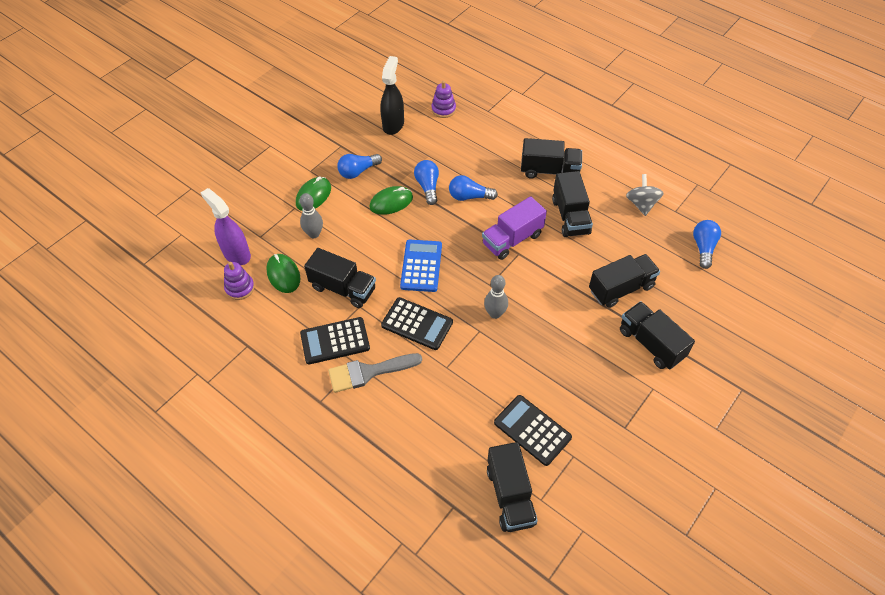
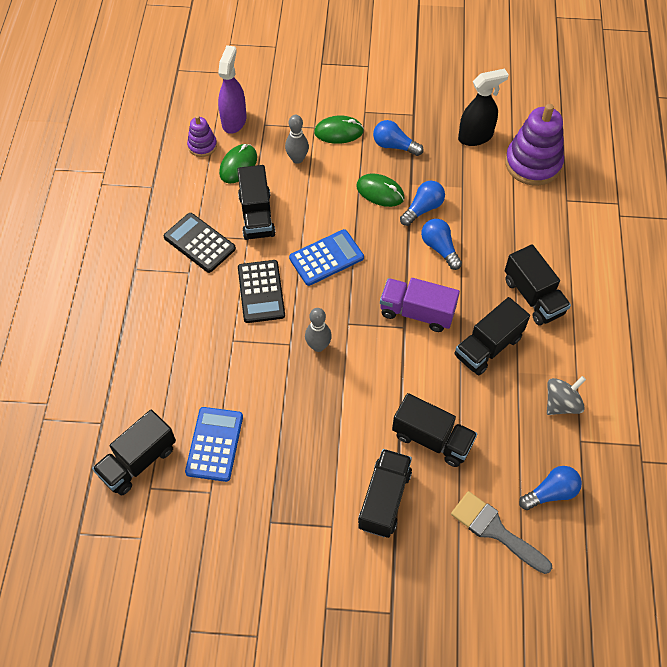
camera: 55 degrees right, 5 degrees up
(368, 372) = (186, 285): grey brush -> grey brush (495, 530)
(443, 109) = (533, 163): purple stacking toy -> purple stacking toy, size x1.92
(532, 430) = (214, 444): black calculator -> blue calculator

